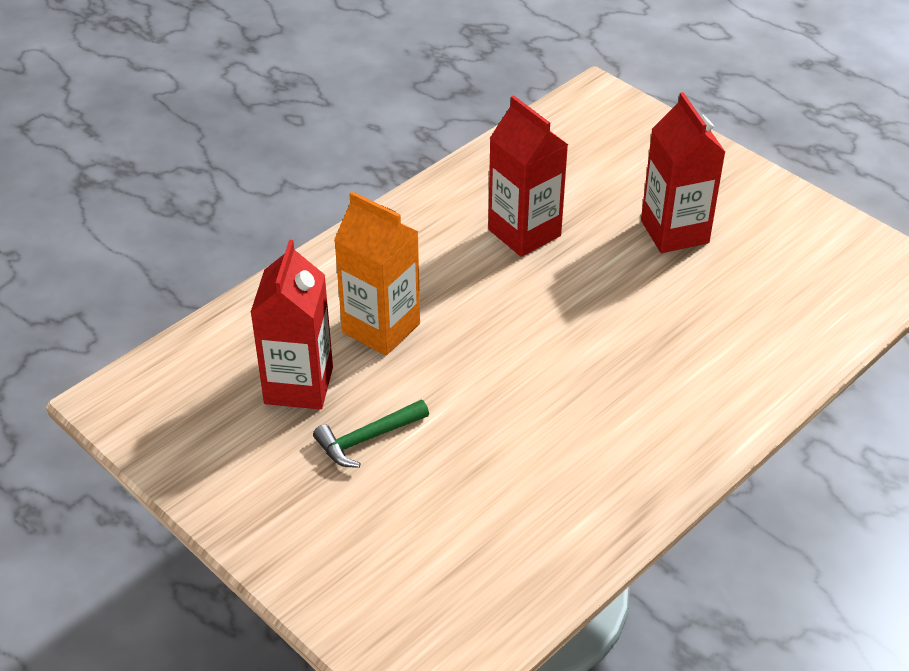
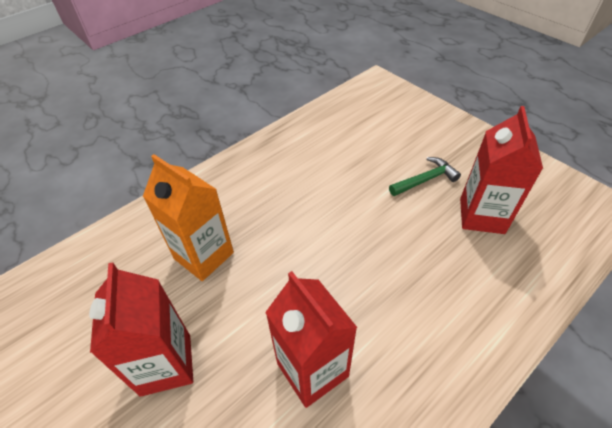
camera: 175 degrees left, 5 degrees up
(381, 328) = (433, 261): orange carton -> orange carton (204, 255)

